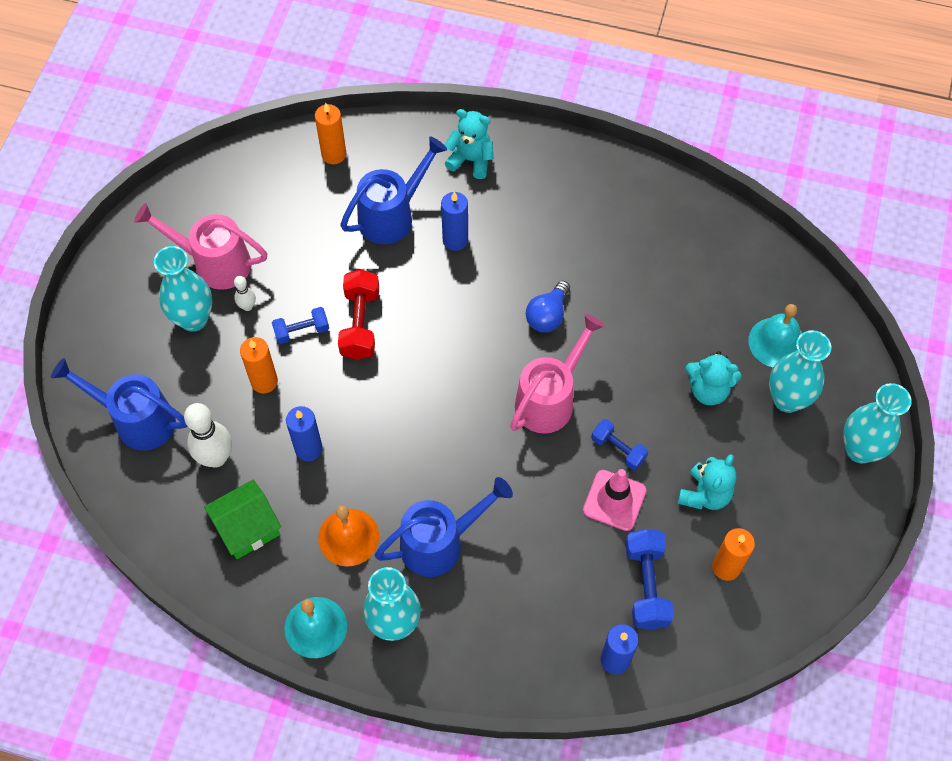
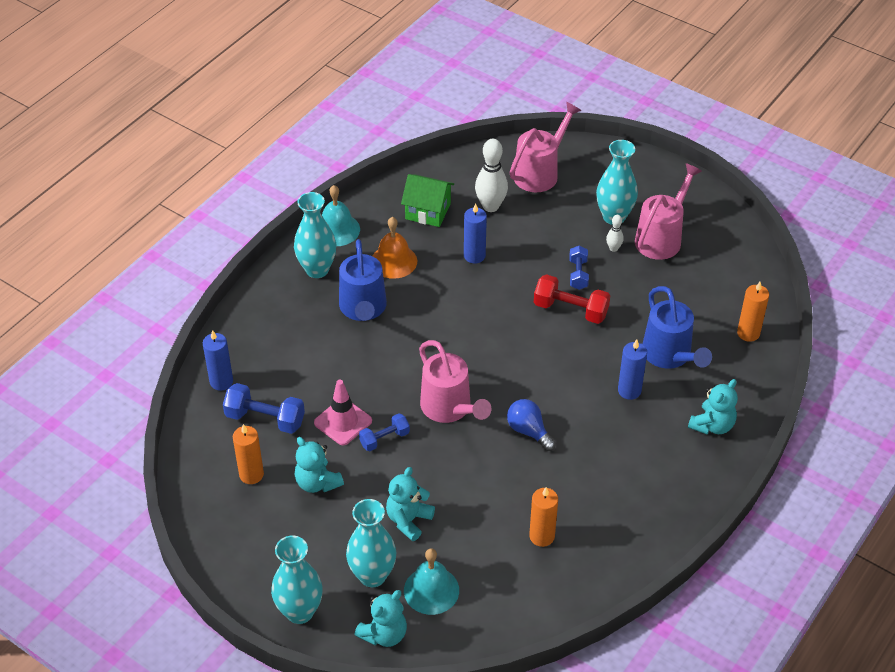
camera: 110 degrees right, 15 degrees down
(136, 420) = (540, 172): blue watering can -> pink watering can
(247, 528) = (428, 211): green house -> green house turned 60 degrees counterclockwise
(264, 381) = (542, 244): orange candle -> orange candle (542, 536)
(844, 366) = (384, 634): none -> turquoise teddy bear

